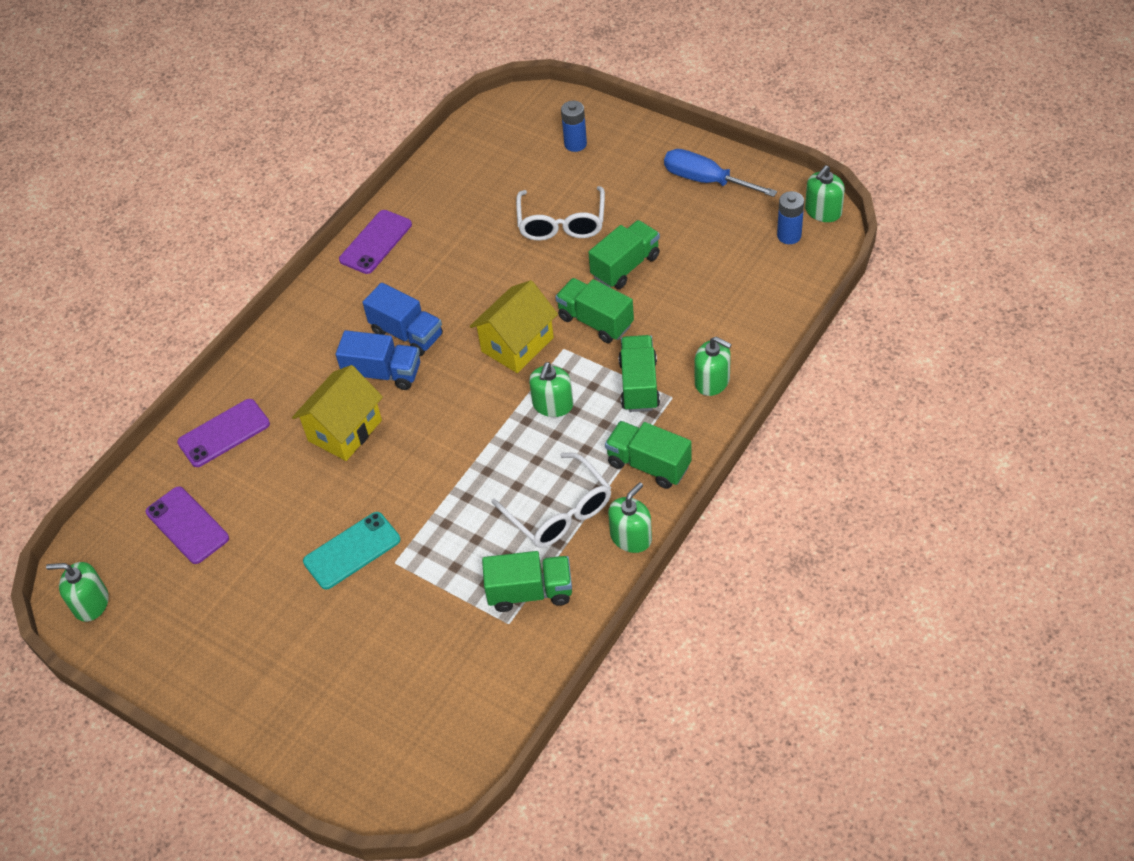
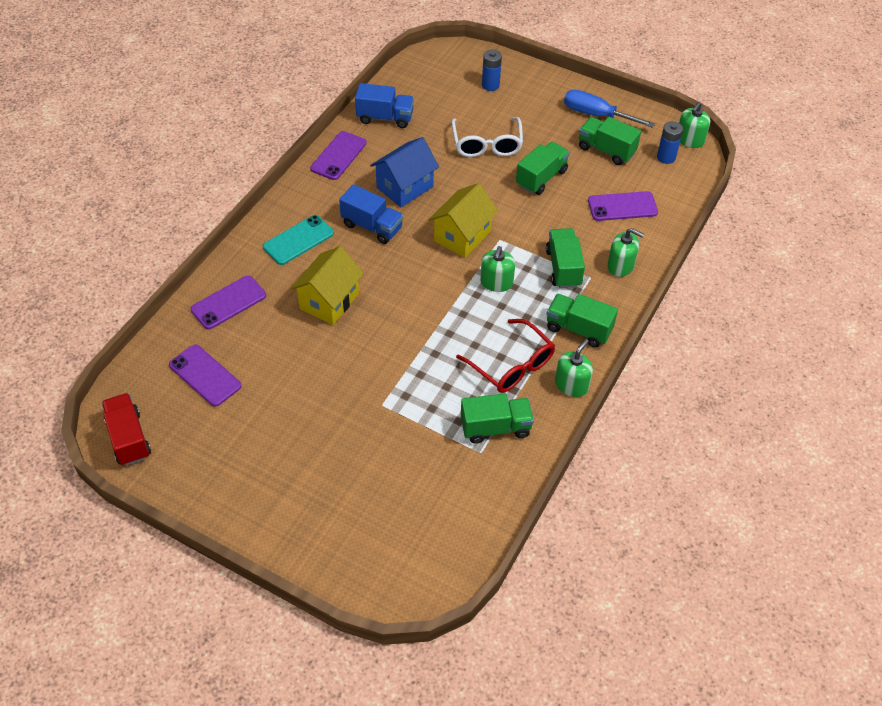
camera: 10 degrees left, 0 degrees up
(91, 603) = (129, 438): green soap dispenser -> red truck
(352, 551) = (345, 395): turquoise phone -> turquoise phone (298, 240)
(383, 373) = (356, 257): blue truck -> blue truck (385, 117)
(453, 282) = (405, 187): none -> blue house
(559, 512) = (512, 365): white glasses -> red glasses
(595, 321) = (522, 219): green truck -> green truck (606, 150)
(724, 303) = (622, 206): none -> purple phone

